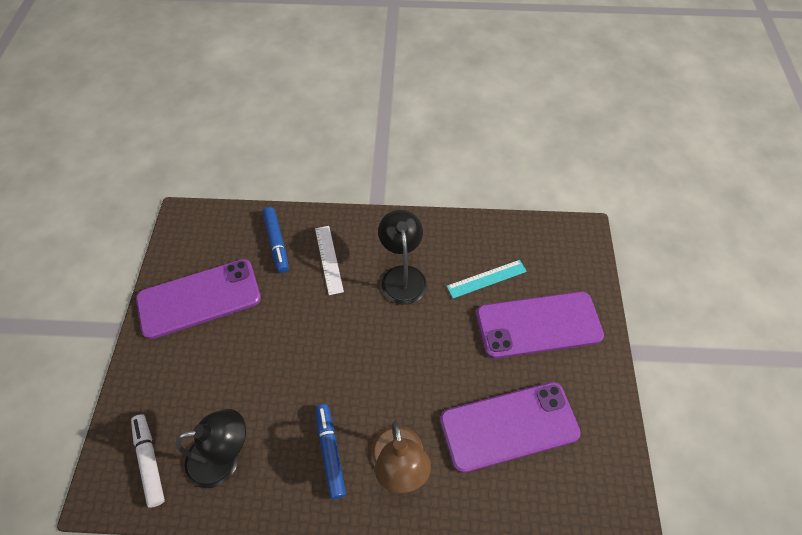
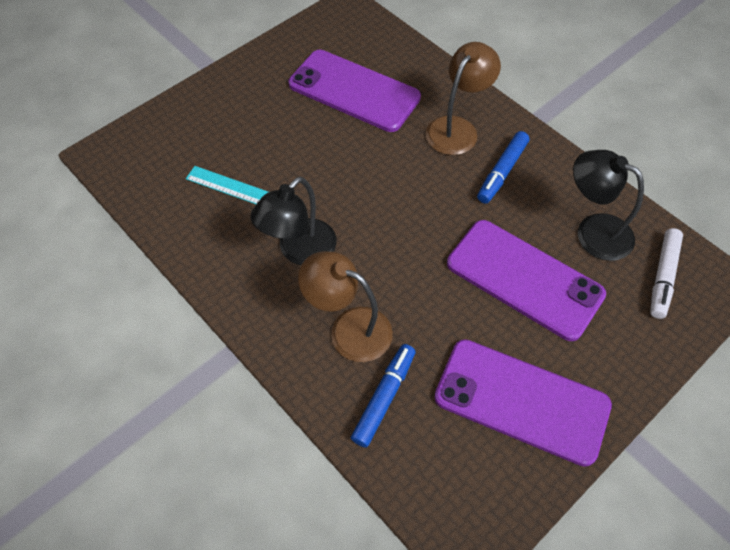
camera: 135 degrees left, 0 degrees up
(328, 259) = (349, 328): white ruler -> brown lamp
(538, 325) = (245, 126): purple phone -> purple phone (524, 279)

